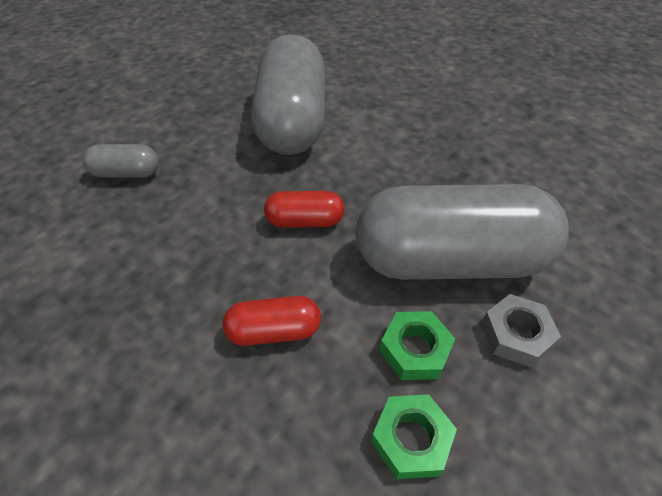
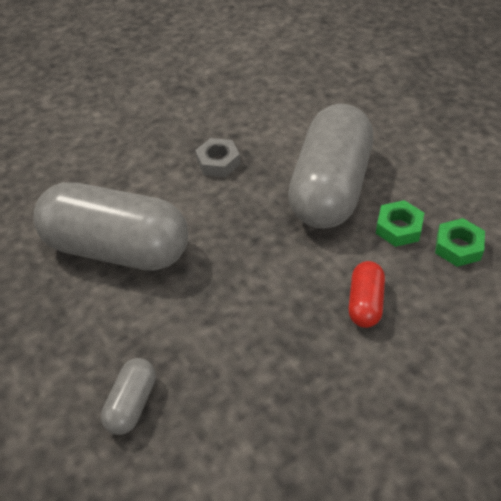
camera: 70 degrees left, 0 degrees up
(305, 221) = (260, 264): red capsule -> none
(516, 334) = (399, 176): grey nut -> grey nut (218, 162)

